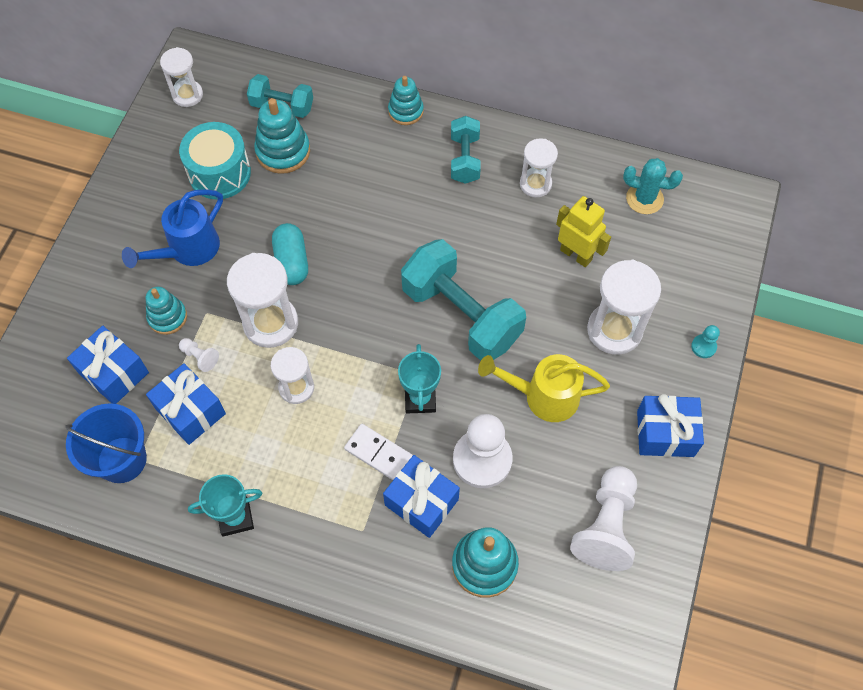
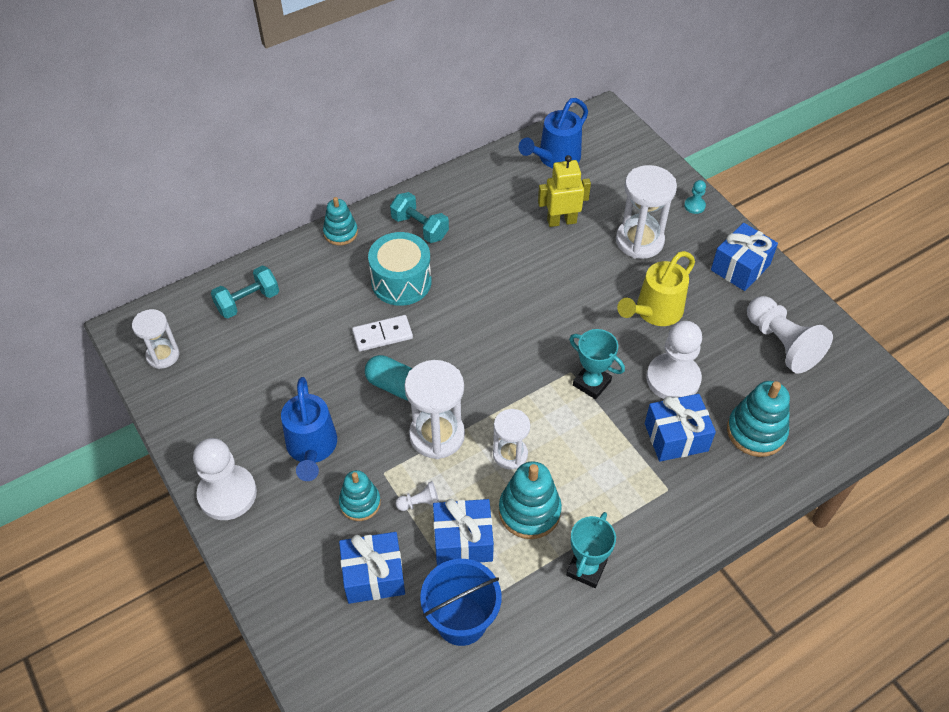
camera: 50 degrees left, 10 degrees down
(107, 228) = (227, 494): none -> white pawn
(219, 173) = (263, 381): turquoise drum -> turquoise drum (401, 282)
(283, 151) = (290, 328): turquoise stacking toy -> turquoise stacking toy (529, 511)
(378, 453) = (613, 438): white domino -> white domino (382, 335)
(461, 315) = (546, 314): turquoise dumbbell -> none
(535, 184) = (483, 204): white hourglass -> none
(644, 199) = (555, 158): turquoise cactus -> blue watering can

